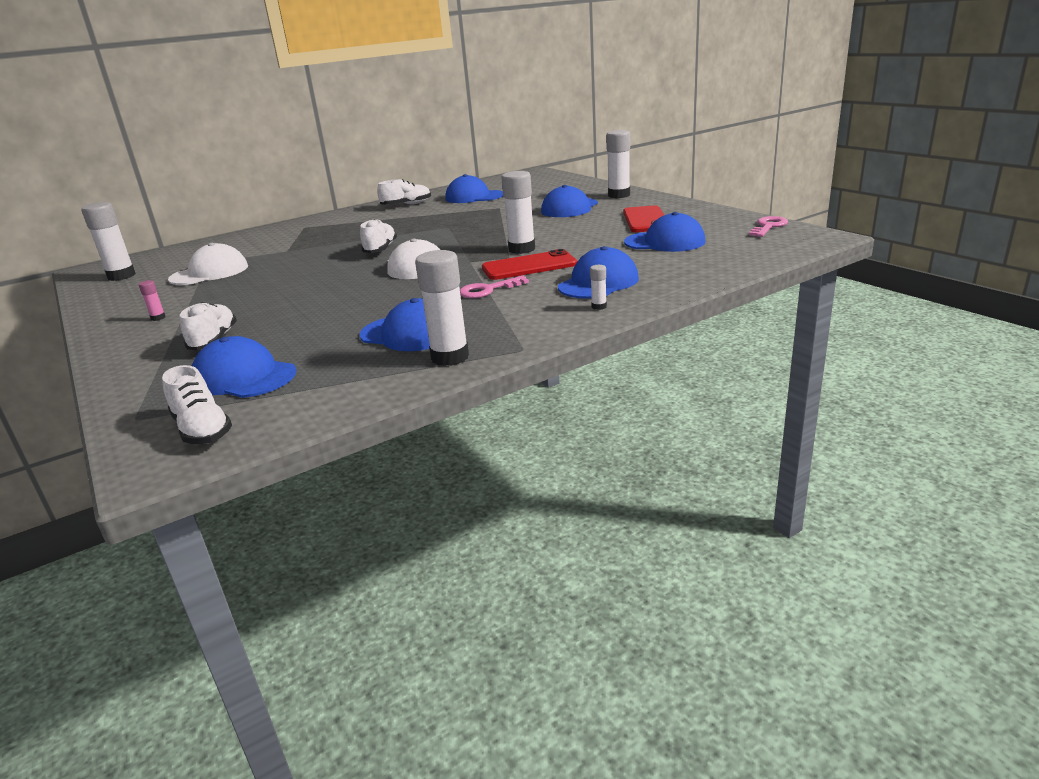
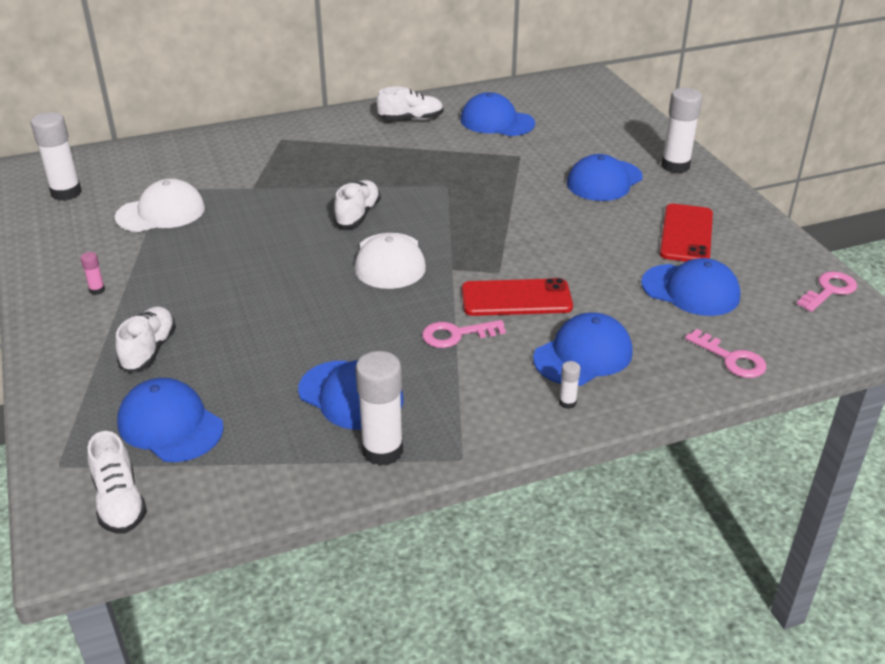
camera: 10 degrees right, 10 degrees up
(521, 249) = (518, 259): white glue stick -> none
(717, 266) = (731, 358): none -> pink key

